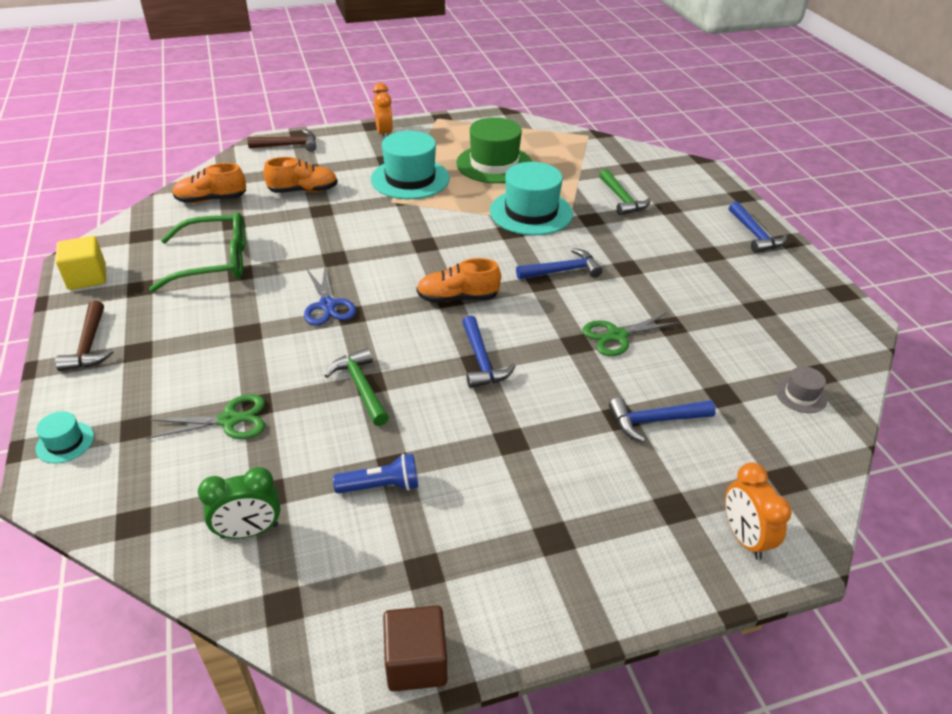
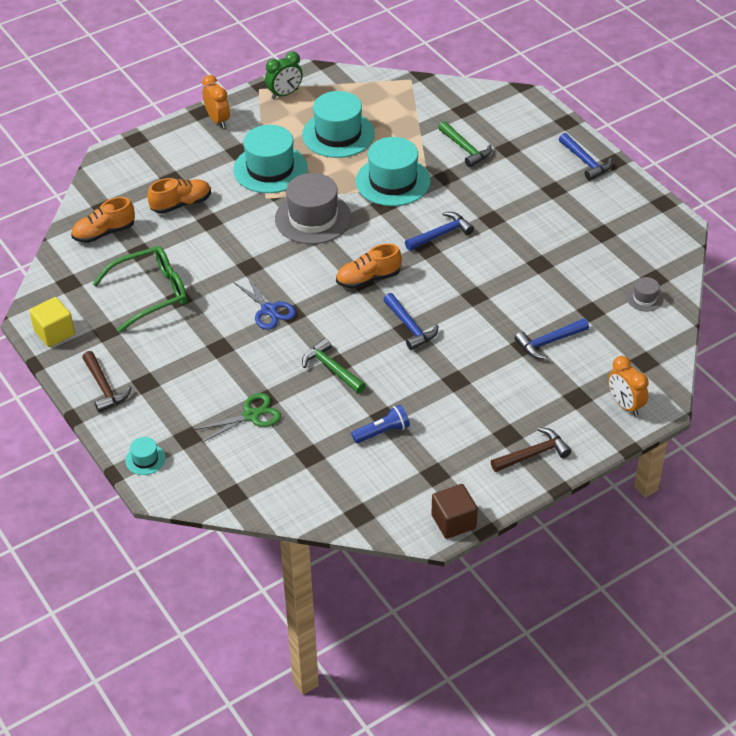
camera: 15 degrees left, 5 degrees up
(249, 531) = (312, 480): green clock -> green clock (285, 94)
(288, 145) = (135, 155): brown hammer -> brown hammer (533, 454)
(429, 228) = (313, 218): none -> grey hat
(494, 164) = (338, 134): green hat -> turquoise hat
(617, 336) = (502, 282): green scissors -> none

